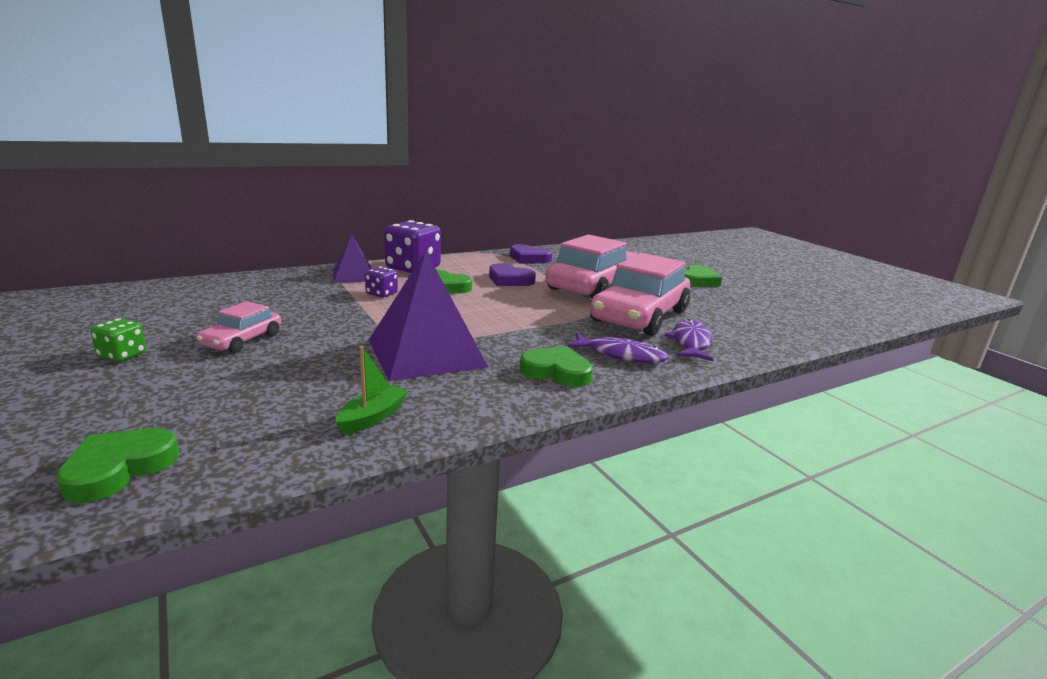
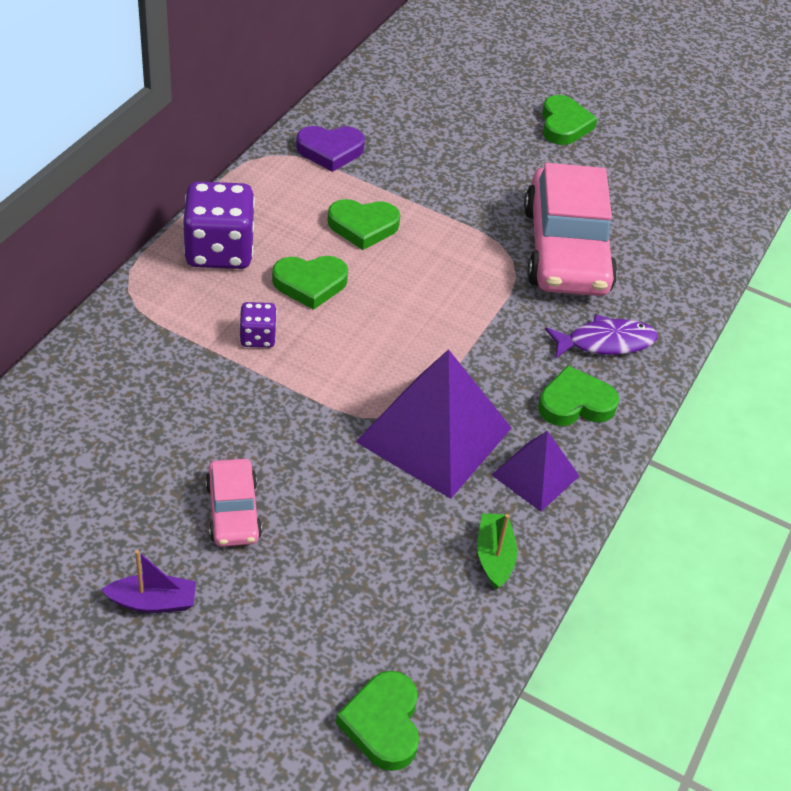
camera: 35 degrees left, 25 degrees up
(122, 355) = (153, 602): green dice -> purple boat
(353, 276) = (172, 308): purple pyramid -> purple pyramid (535, 475)
(509, 280) = (363, 226): purple heart -> green heart
(593, 286) = (467, 198): pink car -> none
(690, 342) = (648, 284): purple fish -> none

